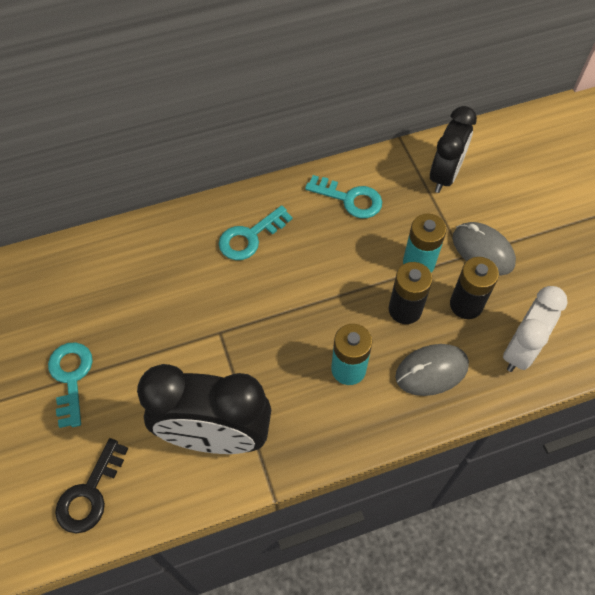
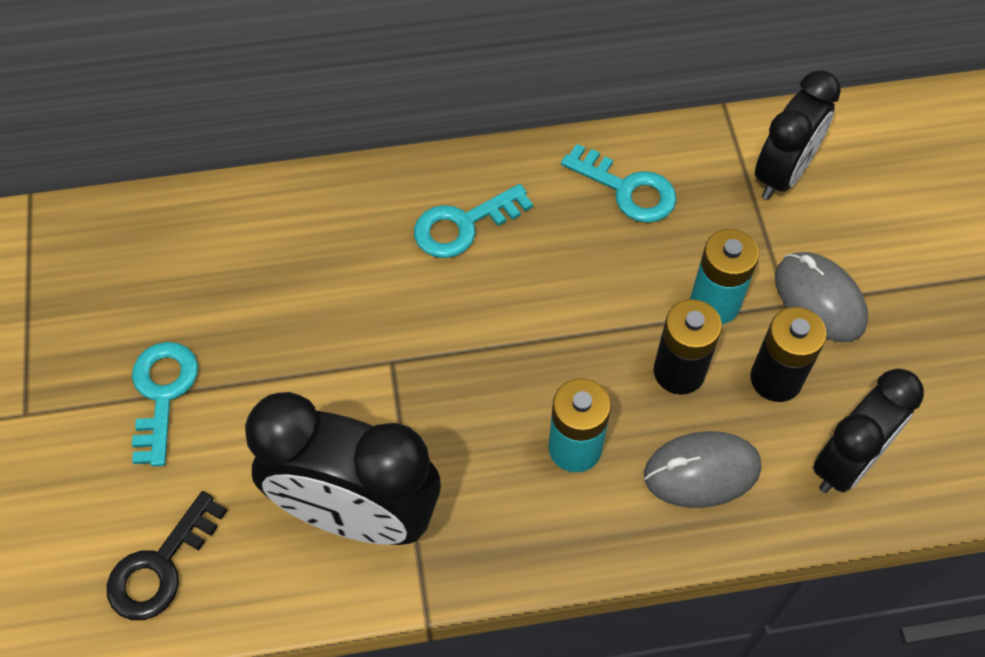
camera: 10 degrees right, 0 degrees up
(520, 350) = (847, 462): white clock -> black clock

